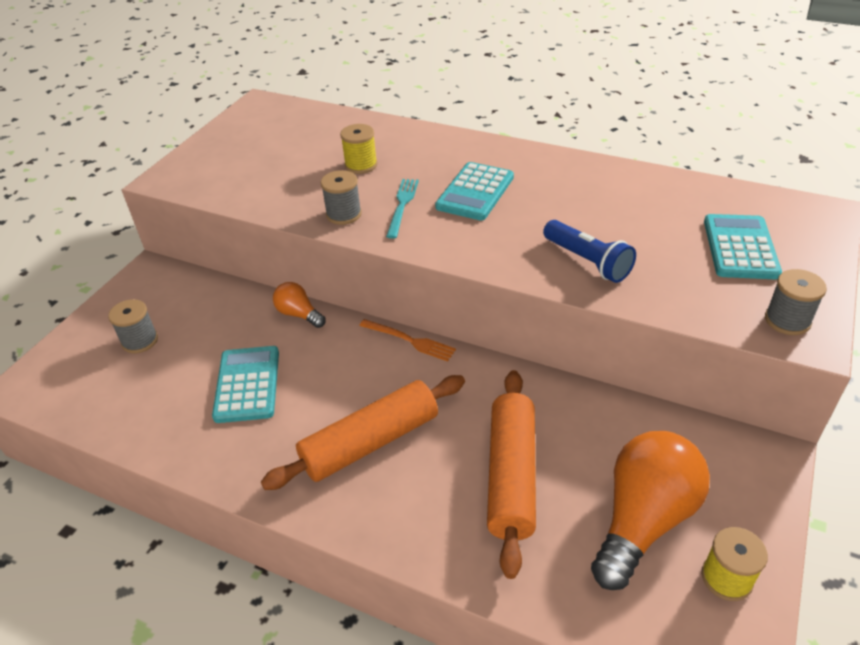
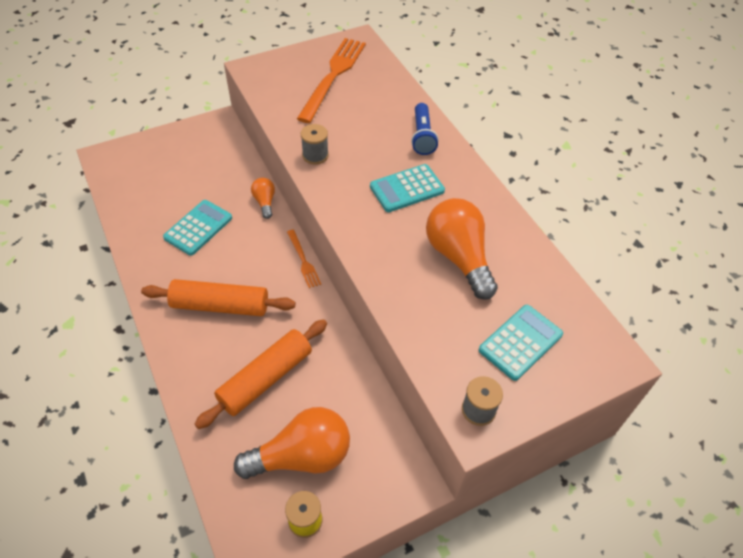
camera: 35 degrees right, 10 degrees up
(140, 341) = (175, 165): grey spool -> none
(272, 143) = (333, 76): none -> orange fork
(361, 165) = (364, 125): yellow spool -> none
(402, 205) = (354, 170): turquoise fork -> none
(587, 261) = (411, 283): blue flashlight -> blue flashlight (422, 136)
(598, 217) = (459, 257): none -> orange light bulb

